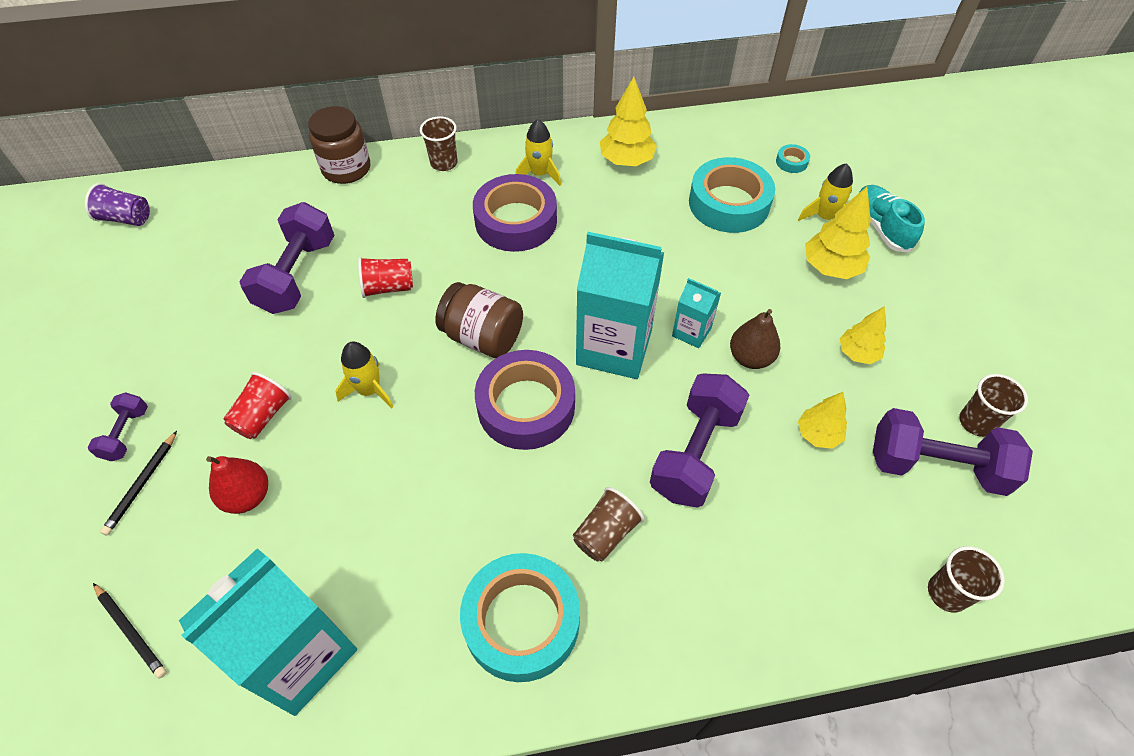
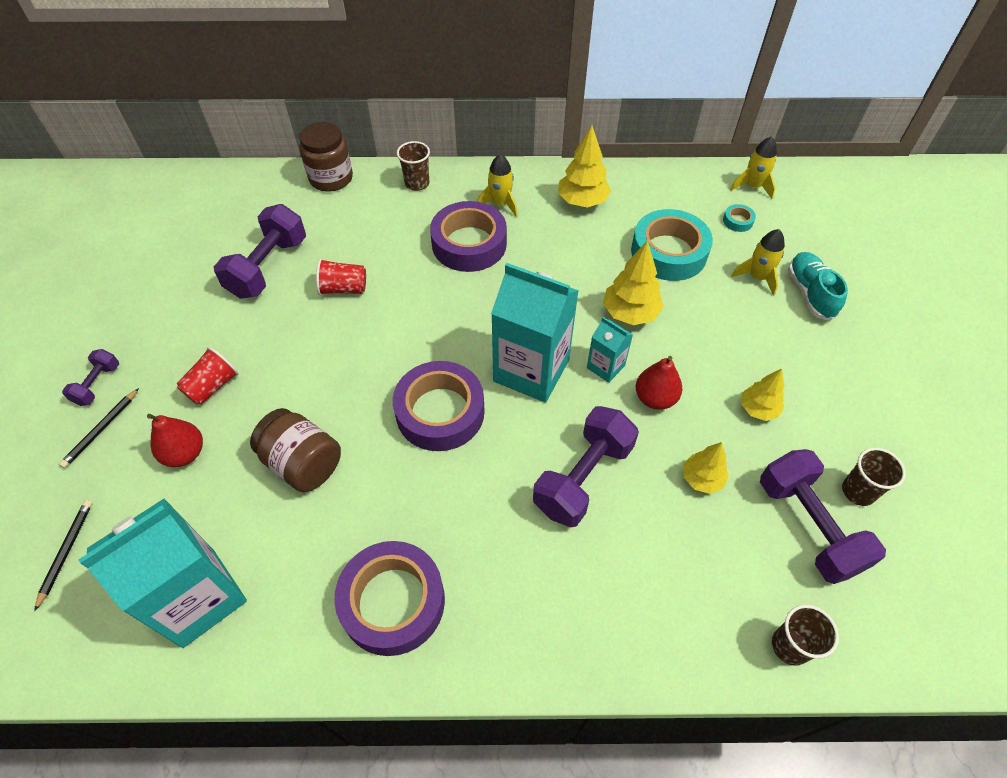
camera: 10 degrees right, 0 degrees up
(126, 218) = (137, 199): purple cup -> none
(131, 631) = (66, 552): black pencil -> black pencil turned 135 degrees counterclockwise
(369, 390) = (307, 377): yellow rocket -> yellow rocket (752, 186)
(482, 337) = (416, 344): brown jar -> brown jar (303, 463)
(521, 621) = (393, 601): turquoise tape -> purple tape
(605, 533) = (485, 537): brown cup -> none
(750, 358) = (655, 398): brown pear -> red pear
(831, 267) = (752, 325): yellow tree -> yellow tree (630, 313)
(935, 466) = (808, 526): purple dumbbell -> purple dumbbell turned 45 degrees clockwise

